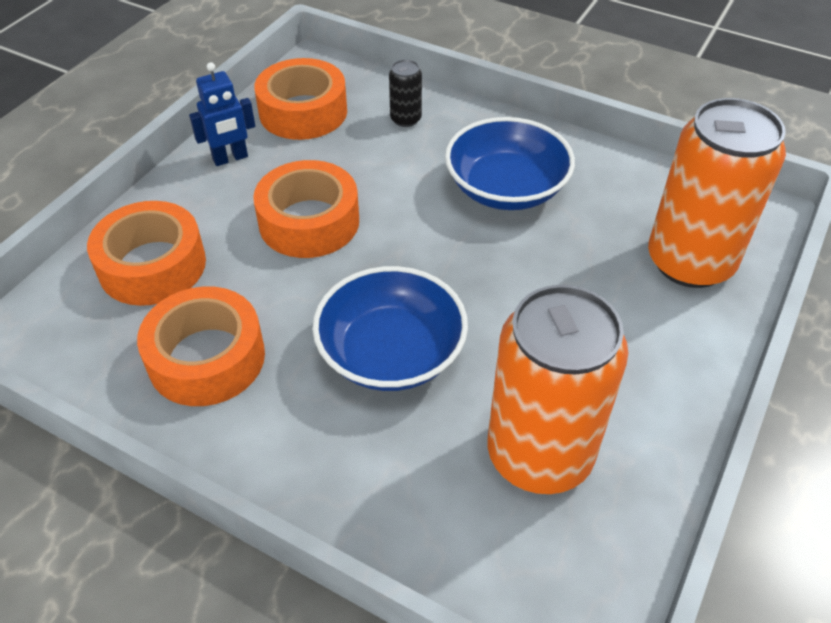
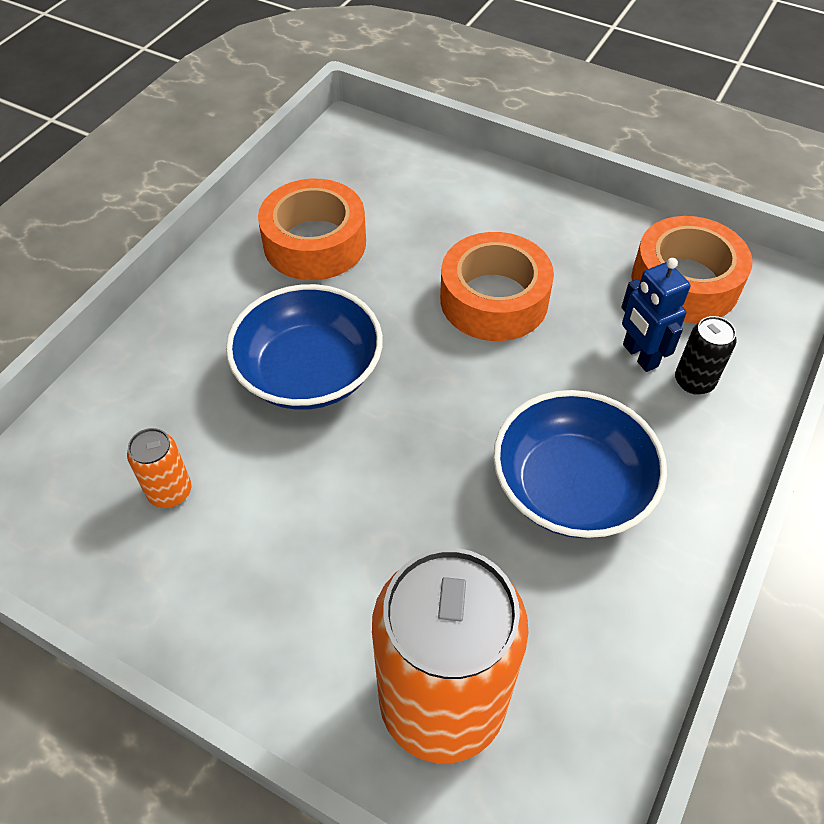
camera: 90 degrees right, 5 degrees up
(152, 265) = (427, 195): orange tape -> none
(230, 158) = (588, 230): blue robot -> blue robot (639, 356)
(539, 454) = (170, 492): orange can -> orange can, size x0.42

